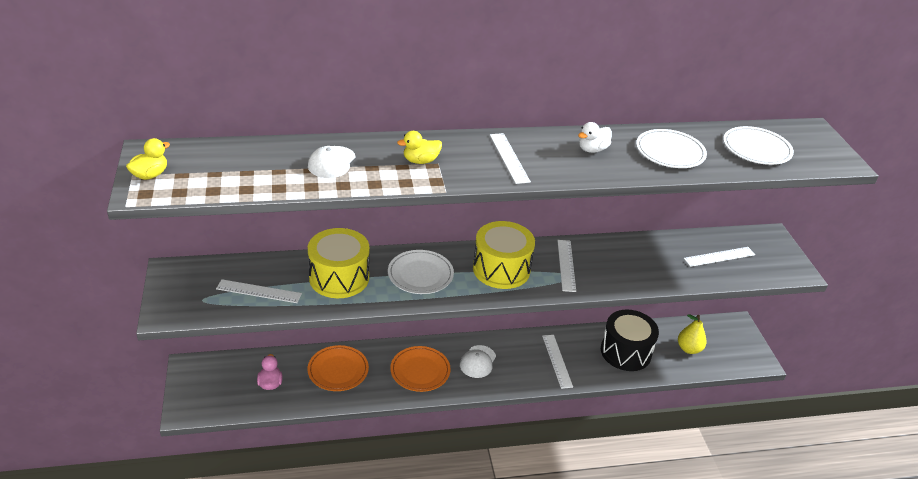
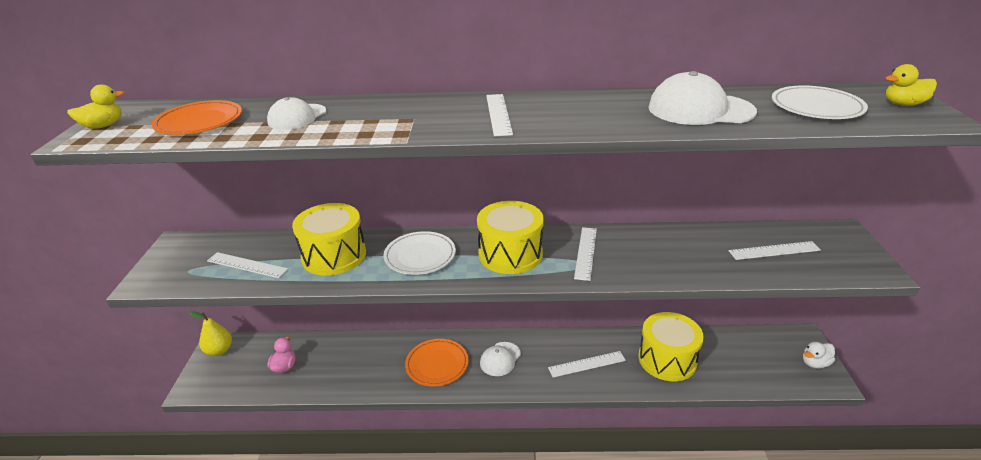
camera: 15 degrees right, 5 degrees down
(338, 370) = (354, 358): orange plate -> orange plate (199, 122)
(420, 161) = (395, 116): yellow duck -> yellow duck (903, 104)
(557, 361) = (587, 364): white ruler -> white ruler turned 75 degrees clockwise
(592, 149) = (602, 107): white duck -> white duck (815, 363)
(625, 352) = (667, 359): black drum -> yellow drum
(670, 152) = (700, 109): white plate -> white cap
(689, 349) = (742, 361): yellow pear -> yellow pear (219, 350)

